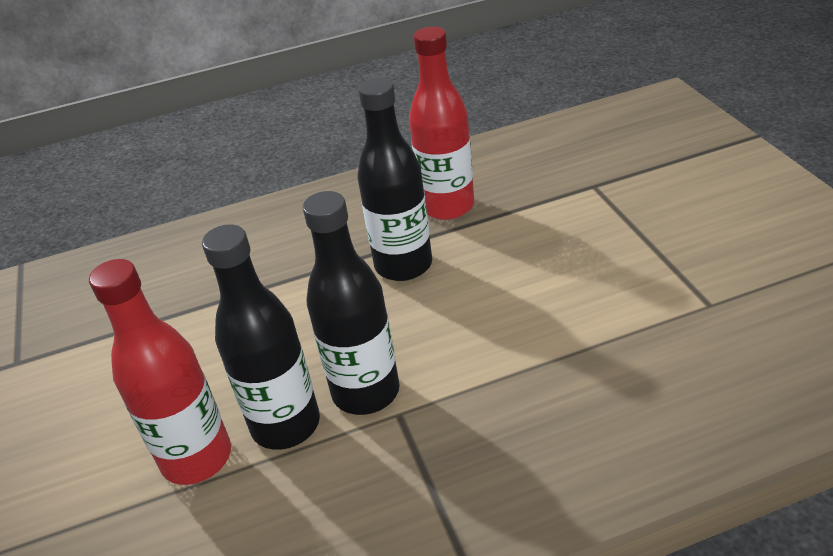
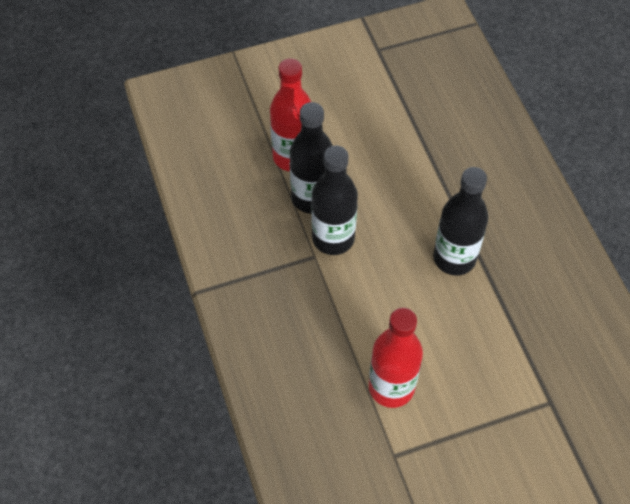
camera: 85 degrees right, 20 degrees up
(447, 206) = (526, 289): red bottle -> red bottle (391, 387)

